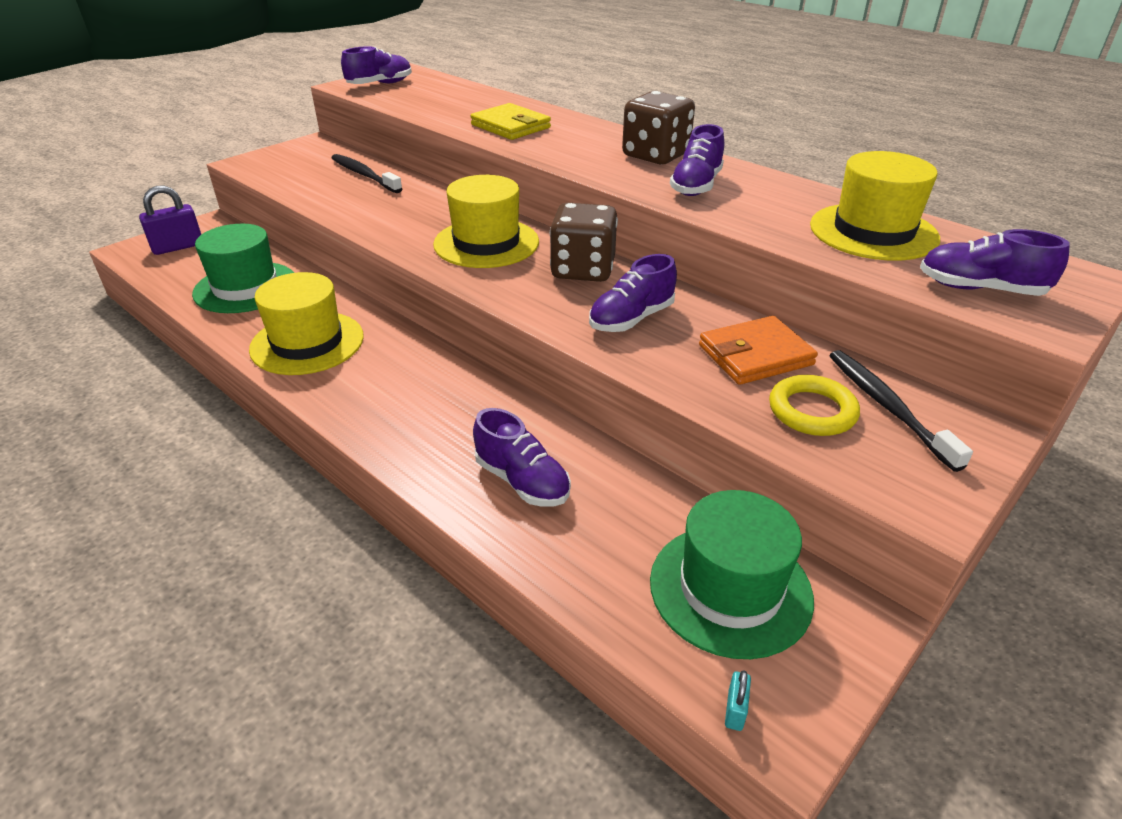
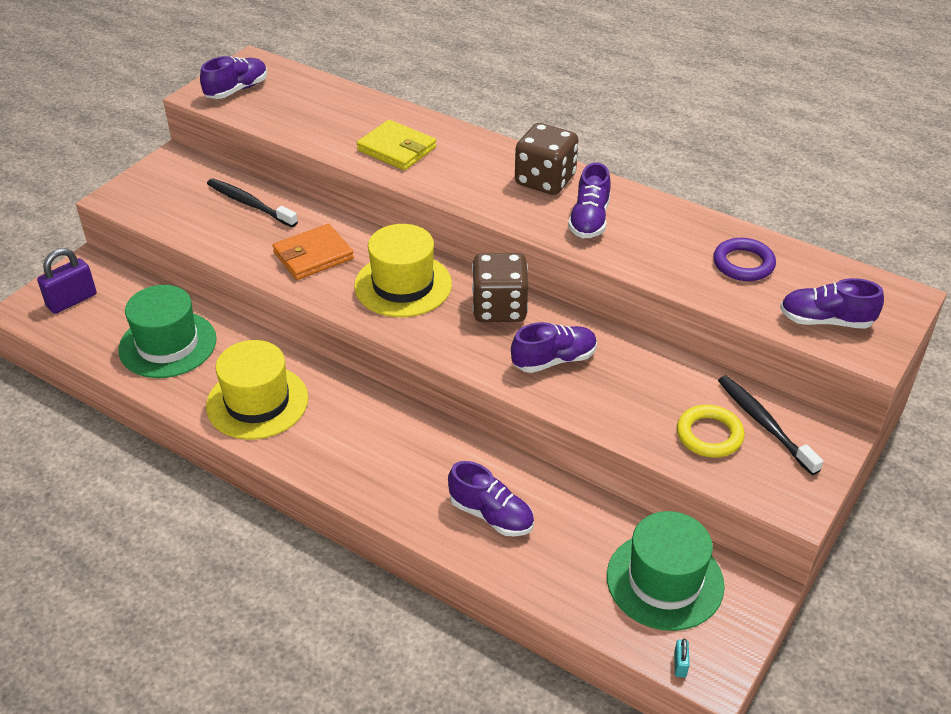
camera: 10 degrees left, 5 degrees up
(631, 319) = (554, 360): purple shoe -> purple shoe turned 150 degrees counterclockwise
(755, 355) = (660, 386): orange wallet -> orange wallet (313, 256)
(873, 232) = (743, 264): yellow hat -> purple ring

